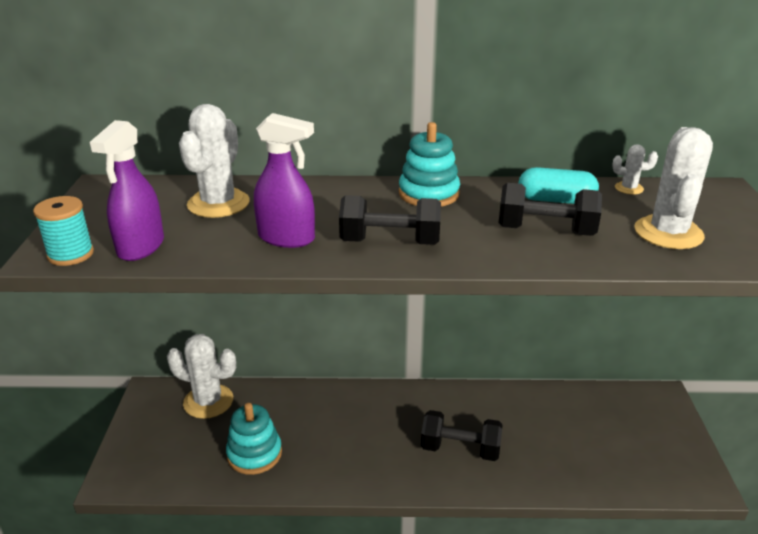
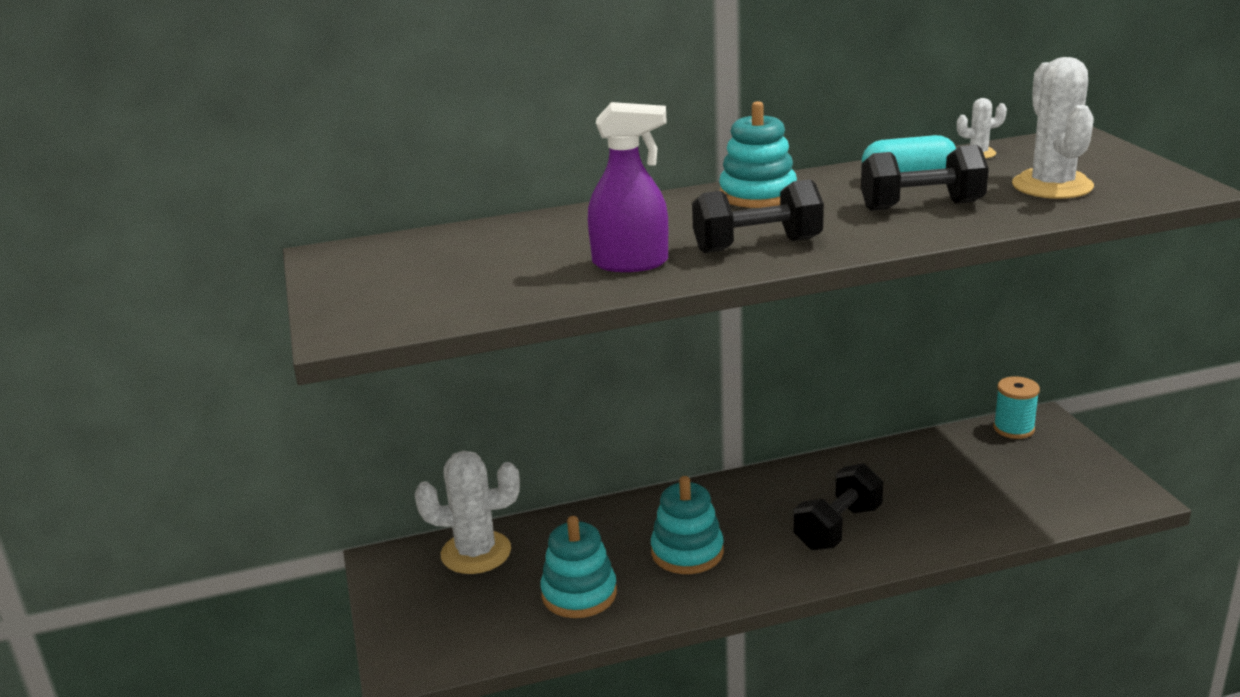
camera: 15 degrees left, 5 degrees down
(71, 254) = (373, 325): turquoise spool -> turquoise spool (1013, 429)
(141, 247) = (457, 303): purple spray bottle -> none
(218, 204) = (508, 246): white cactus -> none
(344, 440) = (687, 552): none -> turquoise stacking toy
(460, 449) = (837, 528): black dumbbell -> black dumbbell turned 45 degrees counterclockwise

